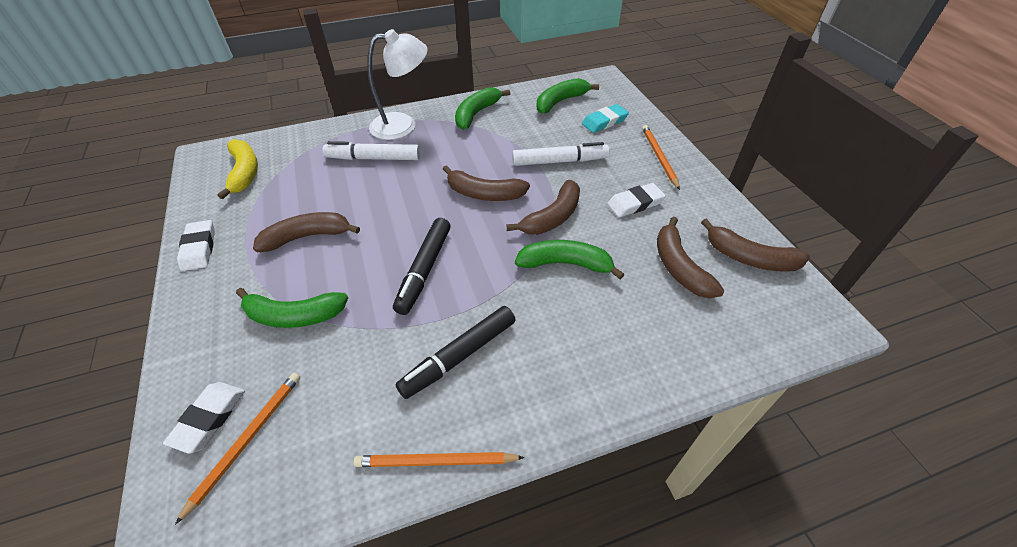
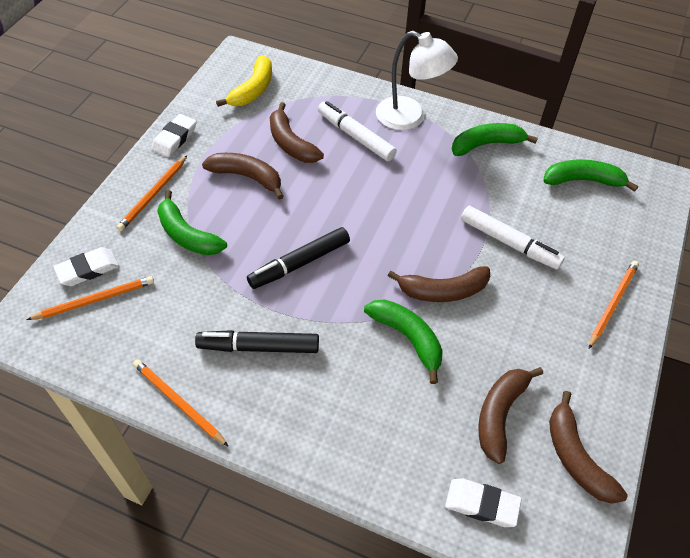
camera: 40 degrees right, 5 degrees up
(222, 306) = (153, 195): none -> orange pencil
(484, 194) = (409, 229): brown banana -> brown banana (291, 143)
(604, 122) = (602, 230): turquoise eraser -> none
(635, 203) = (531, 331): white eraser -> white eraser (482, 504)

